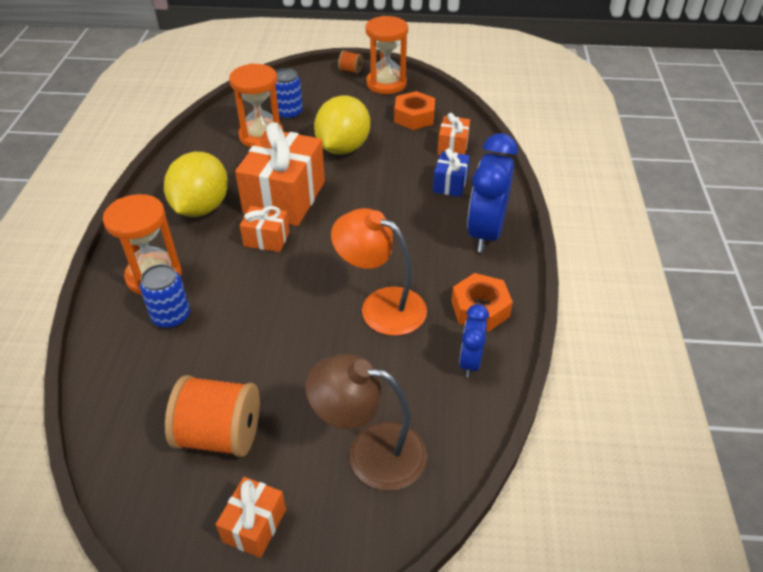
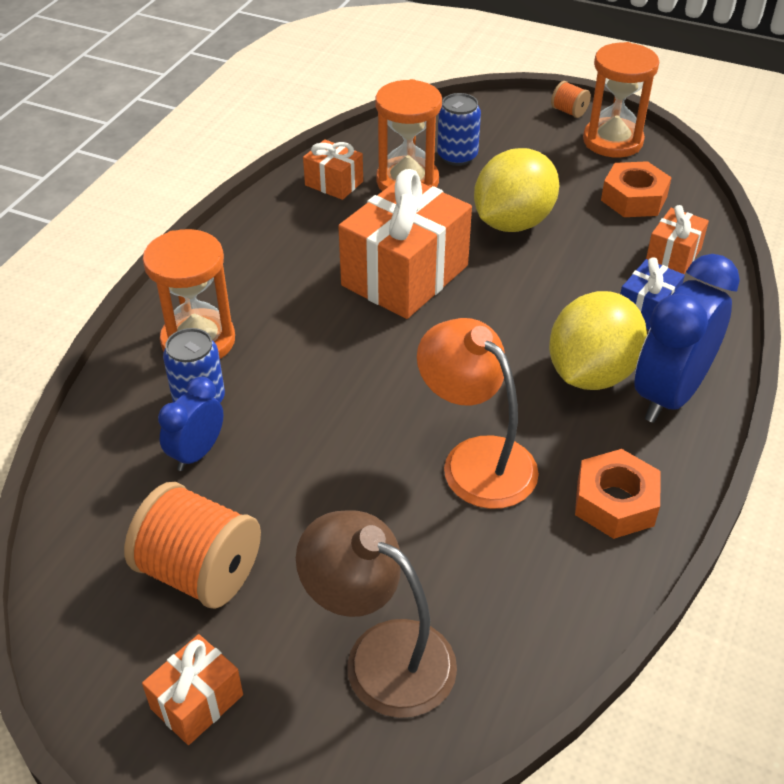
camera: 20 degrees right, 0 degrees up
(201, 207) = (291, 263): yellow lemon -> yellow lemon (591, 373)
(266, 239) = (358, 327): orange gift -> orange gift (334, 183)
(470, 361) = (569, 574): blue clock -> blue clock (197, 453)

